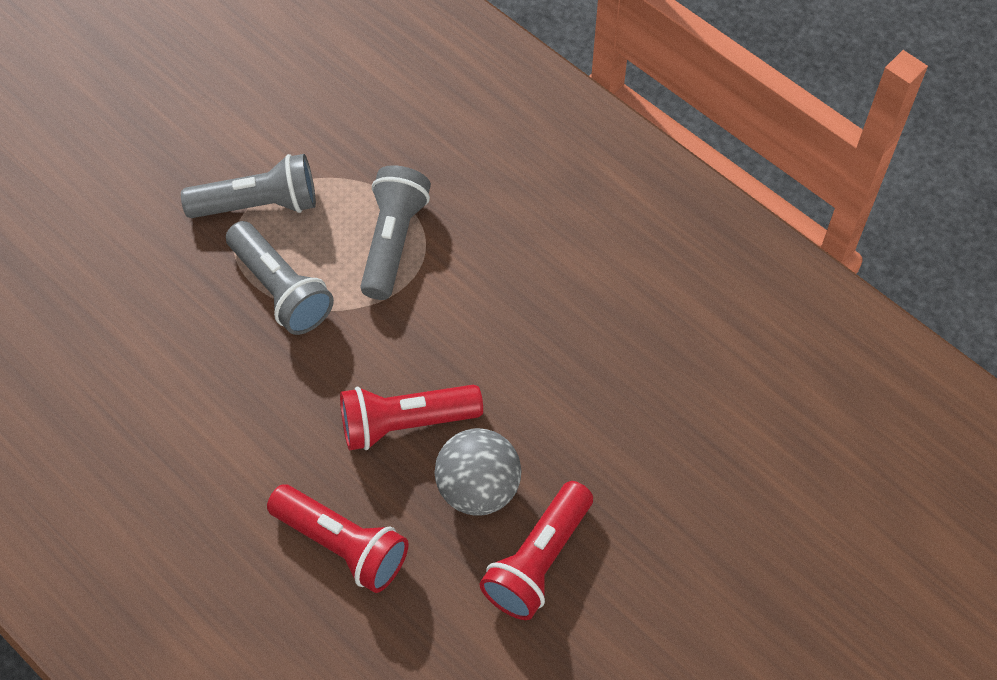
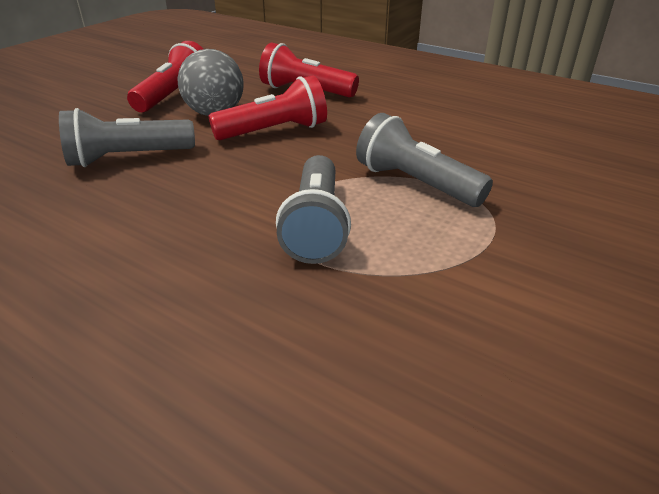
camera: 170 degrees right, 25 degrees down
(258, 204) = (484, 239): grey flashlight -> grey flashlight (128, 158)

